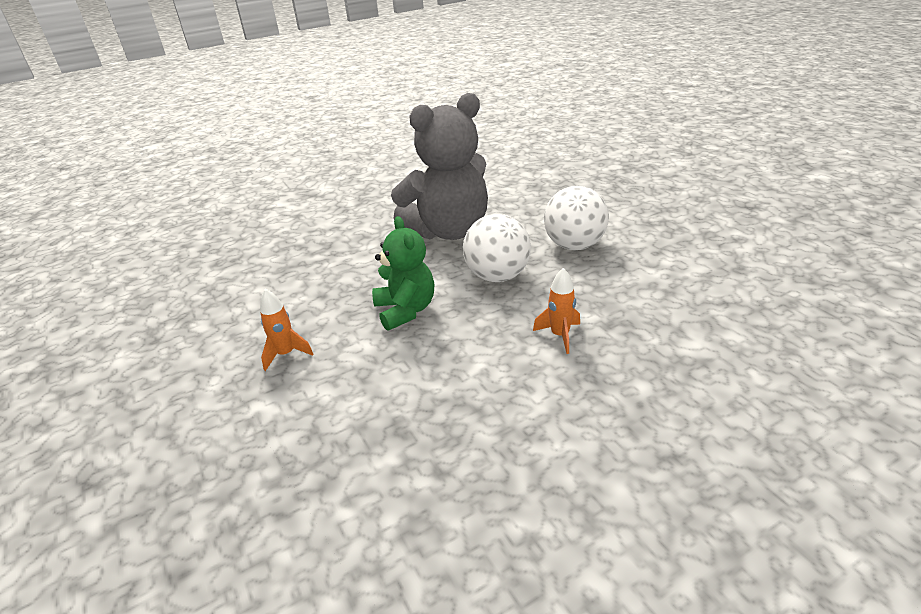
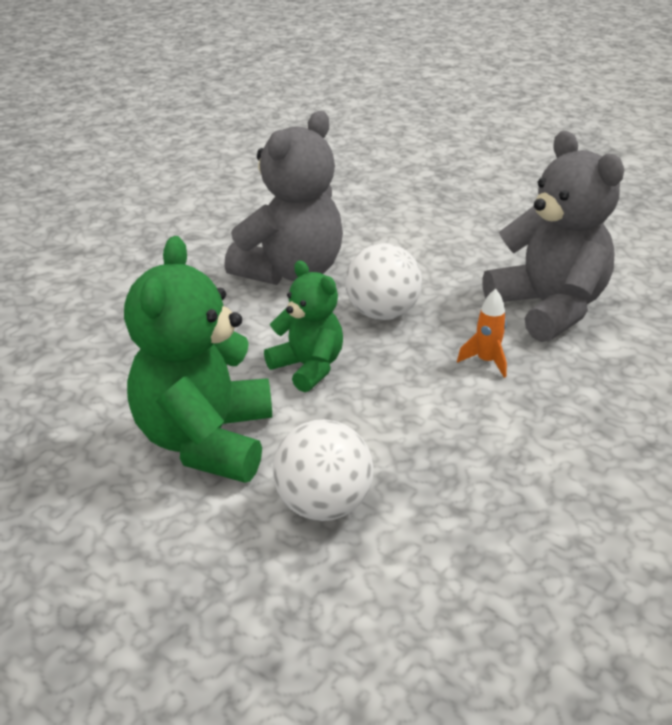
camera: 25 degrees left, 0 degrees up
(286, 354) = (206, 440): orange rocket -> green teddy bear
(574, 245) = (440, 267): white ball -> white ball (323, 505)
(651, 297) = (548, 308): none -> grey teddy bear

